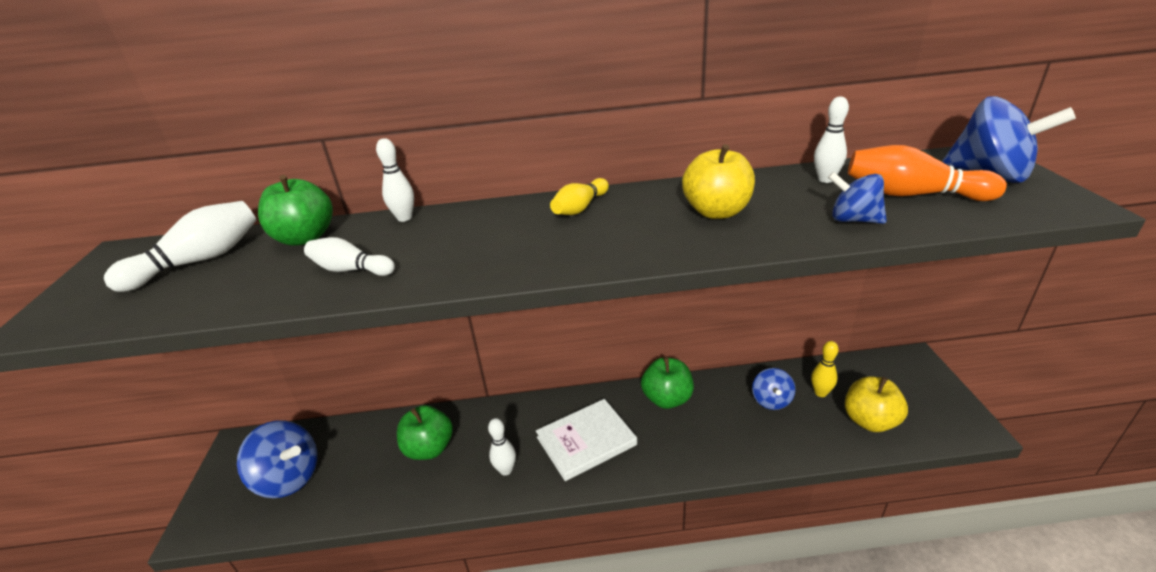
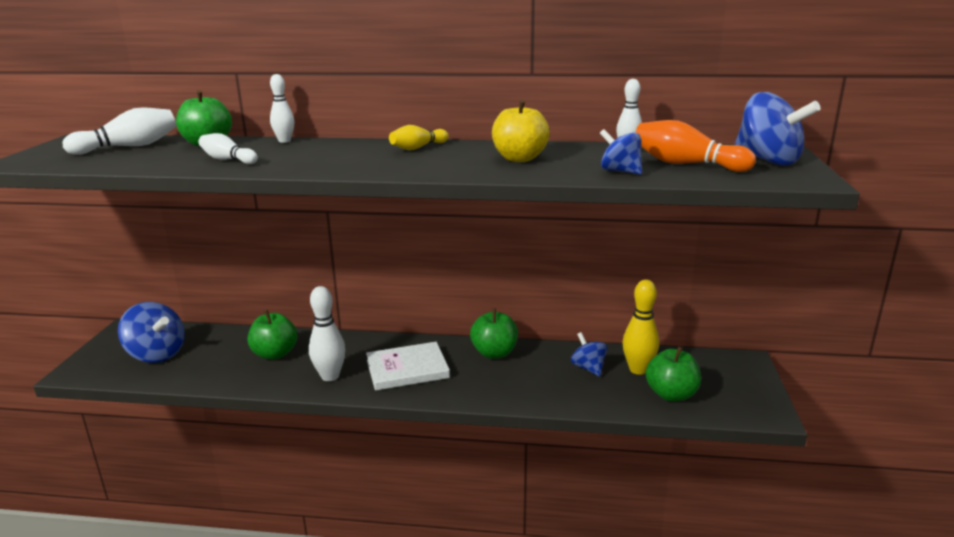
camera: 10 degrees right, 10 degrees down
(506, 470) = (330, 376): white bowling pin -> white bowling pin, size x1.55
(771, 400) = (588, 368): blue spinning top -> blue spinning top turned 135 degrees clockwise
(820, 393) = (638, 369): yellow bowling pin -> yellow bowling pin, size x1.55
(870, 421) = (671, 394): yellow apple -> green apple

